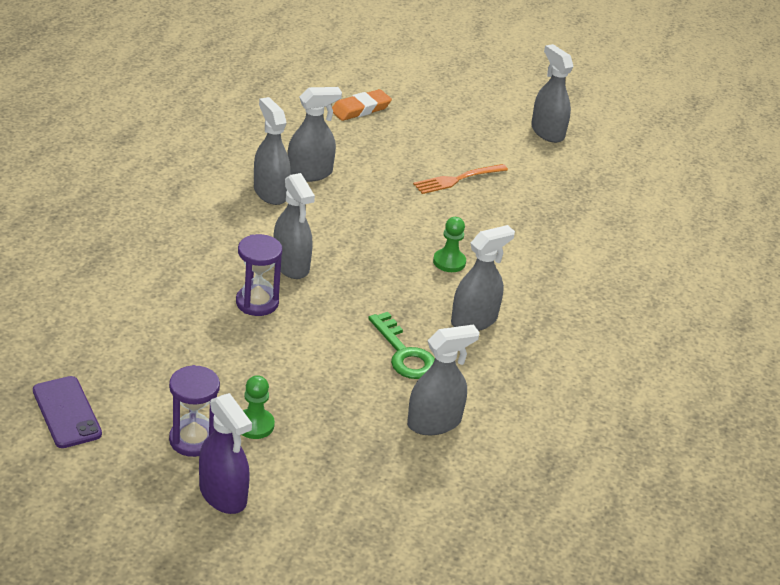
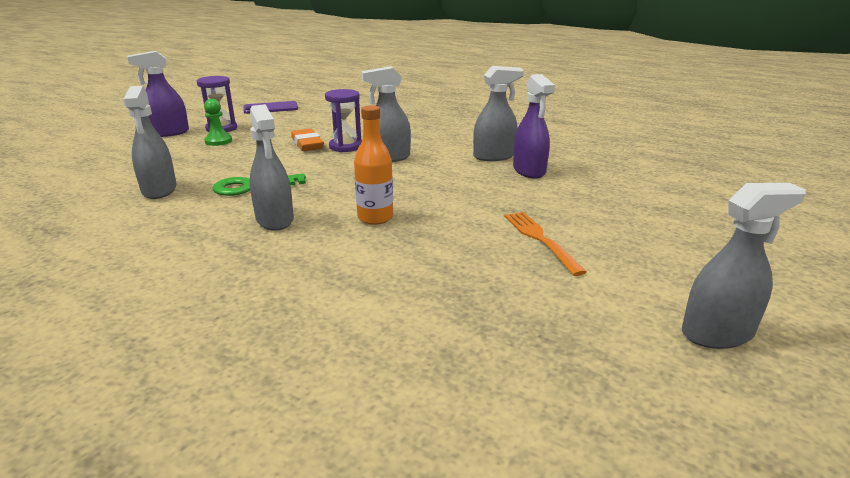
camera: 105 degrees right, 10 degrees down
(310, 173) = (529, 171): grey spray bottle -> purple spray bottle
(360, 109) = (672, 200): orange eraser -> orange eraser (307, 144)
(449, 262) = (375, 218): green pawn -> orange bottle

